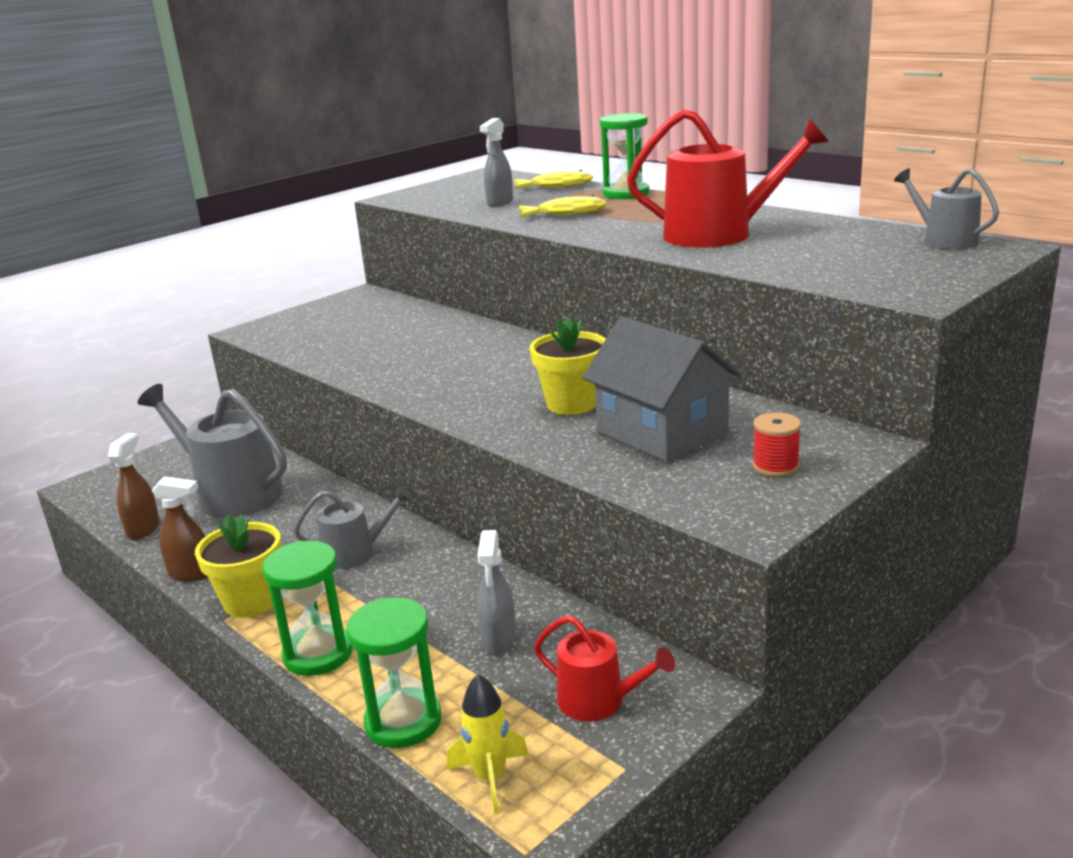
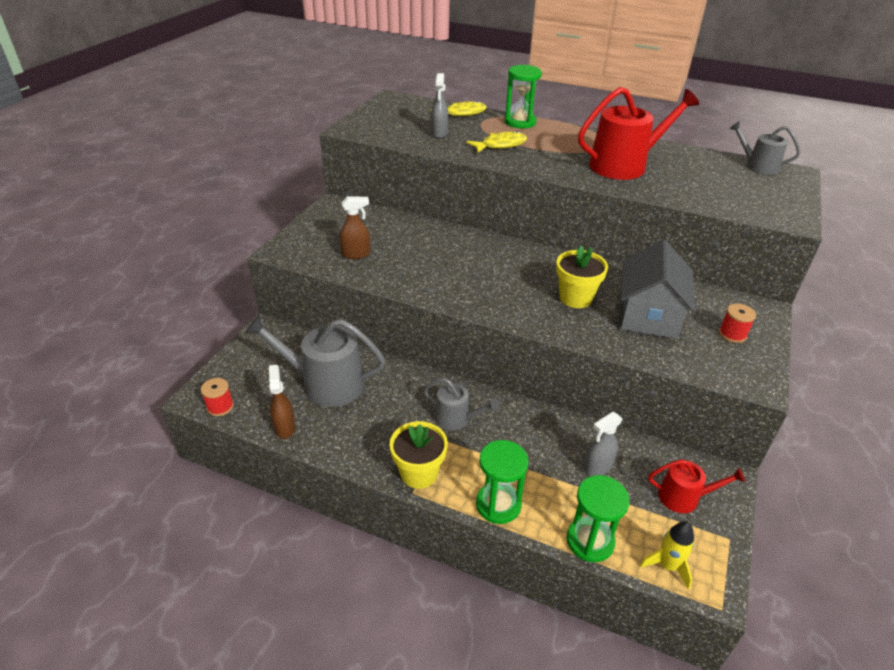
camera: 25 degrees left, 15 degrees up
(96, 499) = (220, 407): none -> red spool
(191, 573) = (356, 459): brown spray bottle -> brown spray bottle (356, 254)
(355, 553) = (456, 418): grey watering can -> grey watering can turned 60 degrees clockwise
(498, 639) = (597, 467): grey spray bottle -> grey spray bottle turned 75 degrees clockwise
(662, 432) = (649, 315): grey house -> grey house turned 75 degrees clockwise

